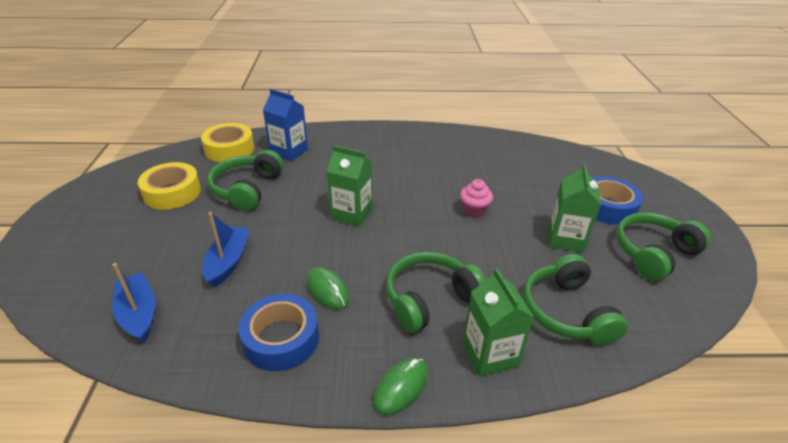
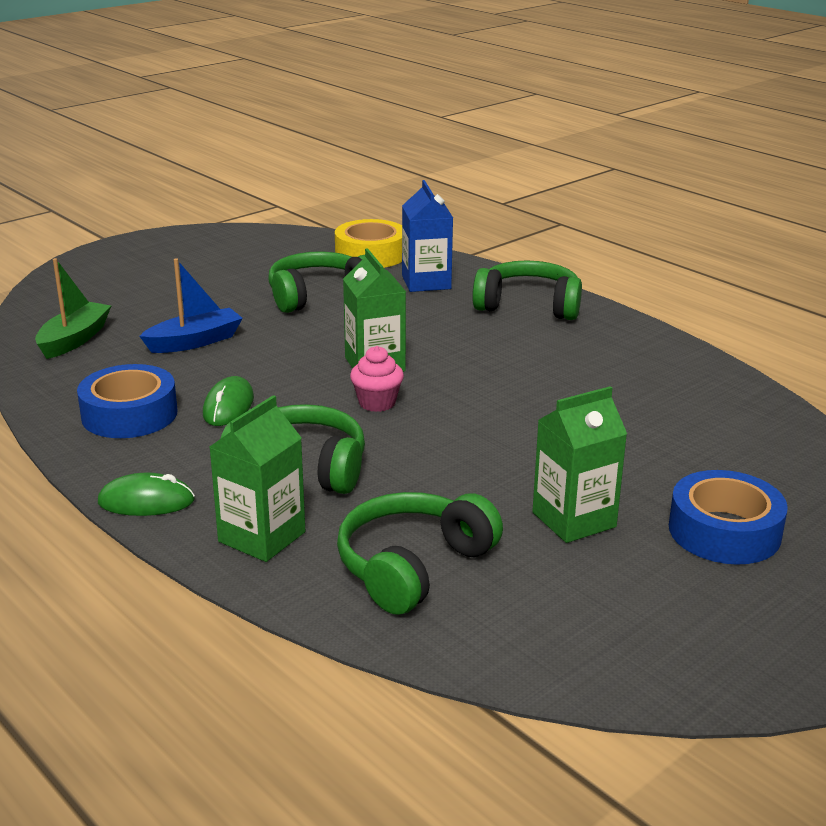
camera: 50 degrees right, 10 degrees down
(139, 314) = (74, 339): blue boat -> green boat
(172, 192) = (251, 268): yellow tape -> none
(474, 211) = (517, 433): pink cupcake -> pink cupcake (377, 403)
(653, 253) = (668, 604): green headphones -> green headphones (529, 306)

